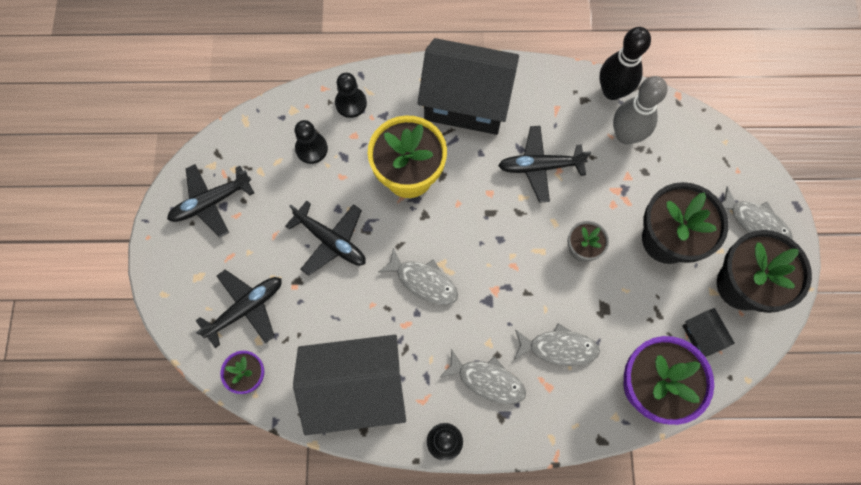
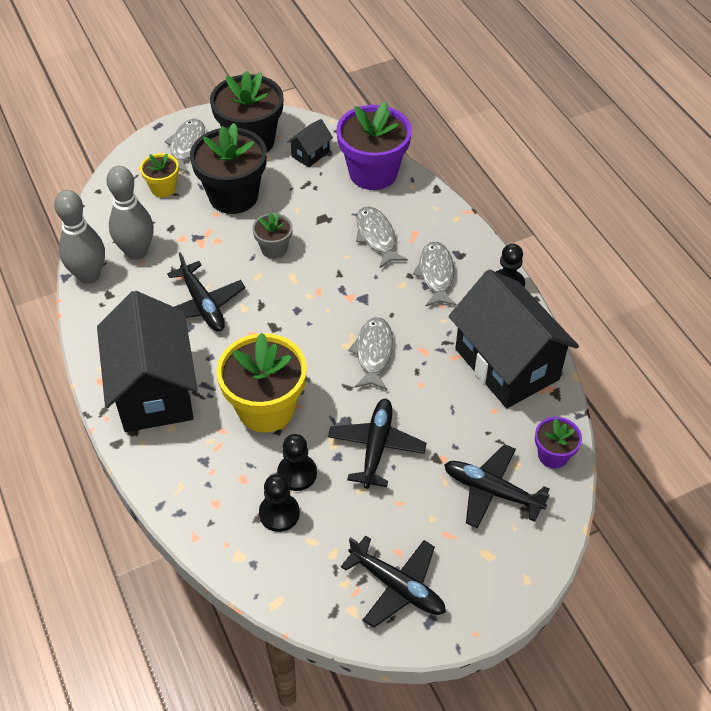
camera: 115 degrees left, 20 degrees down
(351, 103) = (203, 499): black pawn -> black pawn (297, 473)
(612, 91) = (89, 275): black bowling pin -> grey bowling pin
(701, 182) = (163, 188): none -> yellow flower pot

